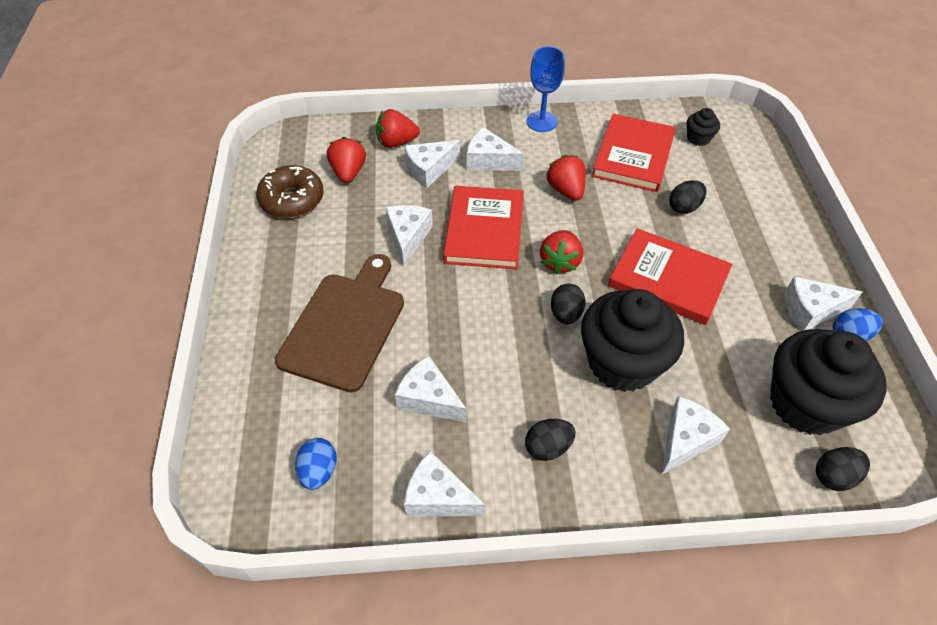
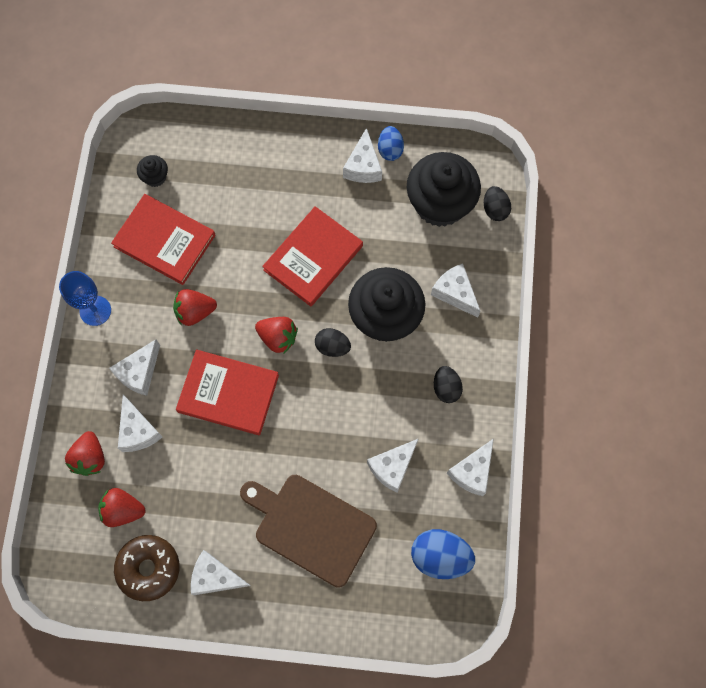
camera: 80 degrees left, 20 degrees up
(319, 471) = (440, 556): blue egg -> blue egg, size x1.61
(408, 237) = (222, 462): white cheese -> white cheese (215, 577)
(684, 207) = (238, 219): black egg -> none

